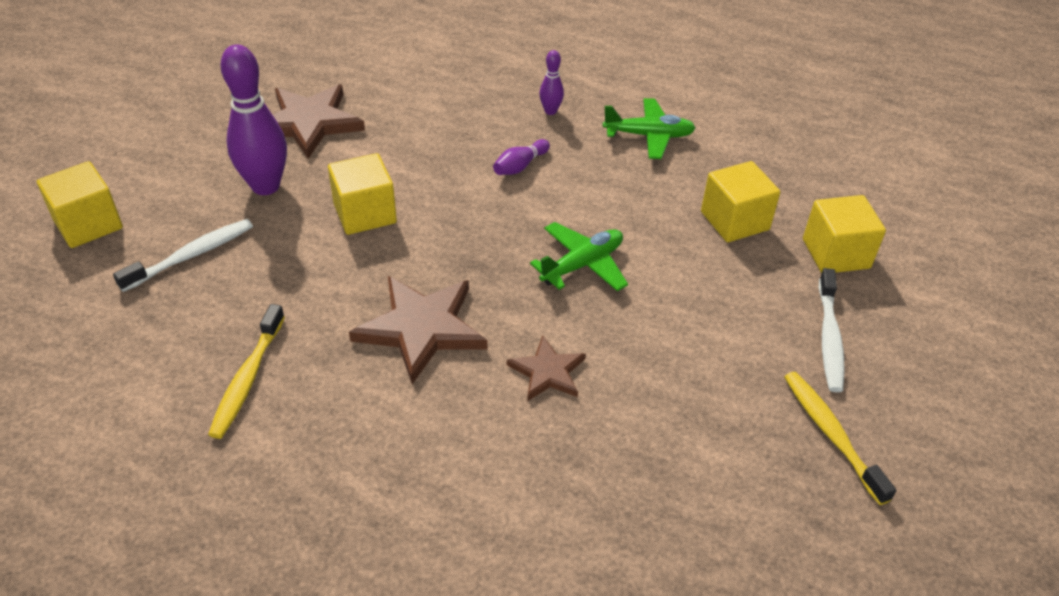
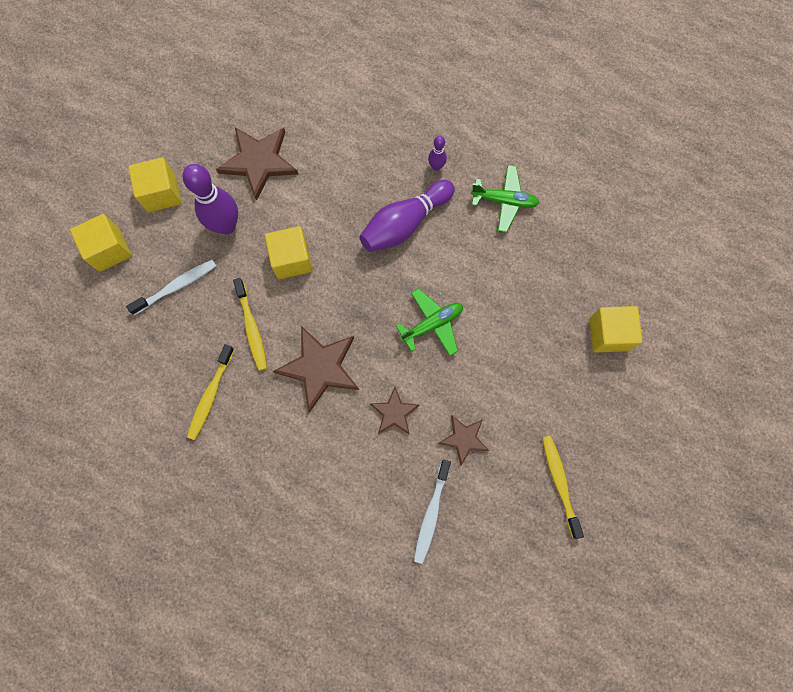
camera: 10 degrees right, 30 degrees up
(310, 292) = (252, 328): none -> yellow toothbrush
(520, 166) = (405, 224): purple bowling pin -> purple bowling pin, size x2.09
(664, 393) = (464, 439): none -> brown star
(734, 221) = (546, 295): yellow cube -> yellow cube (162, 193)
(829, 338) = (581, 407): white toothbrush -> white toothbrush (431, 513)

